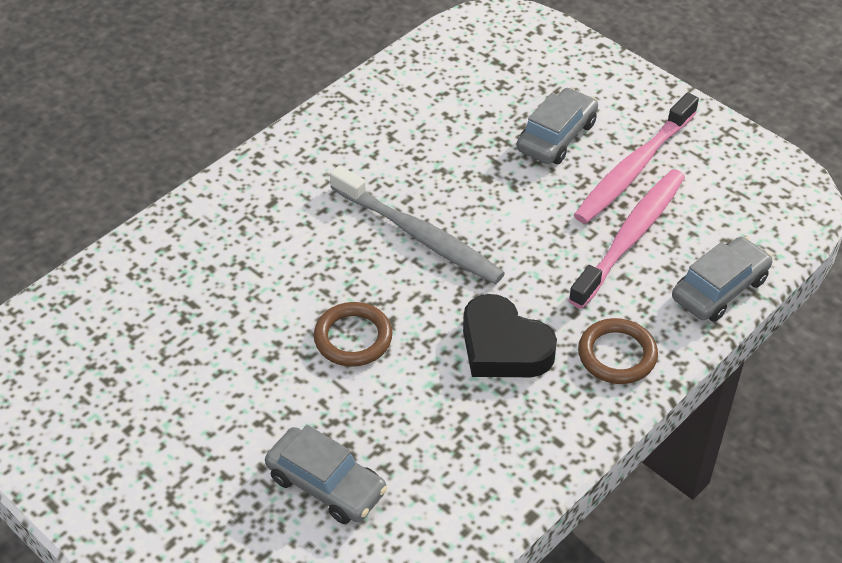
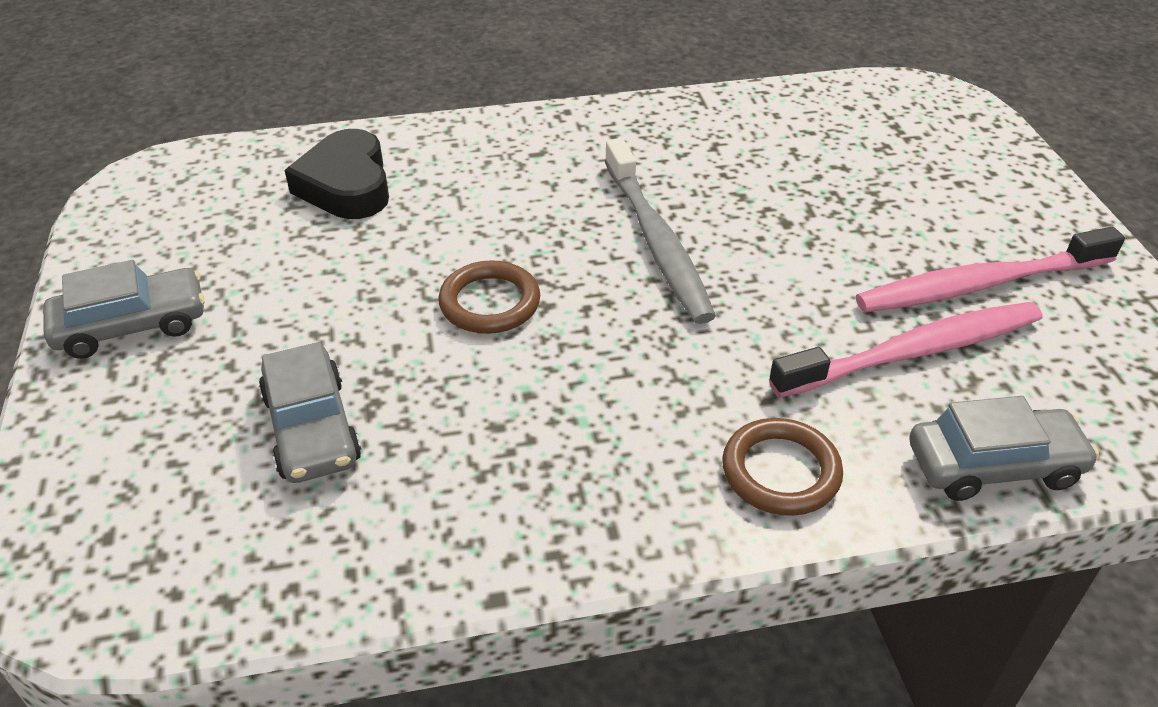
camera: 35 degrees right, 5 degrees down
(503, 347) = (645, 392): black heart -> black heart (346, 185)
(556, 136) = (906, 216): grey car -> grey car (132, 325)

